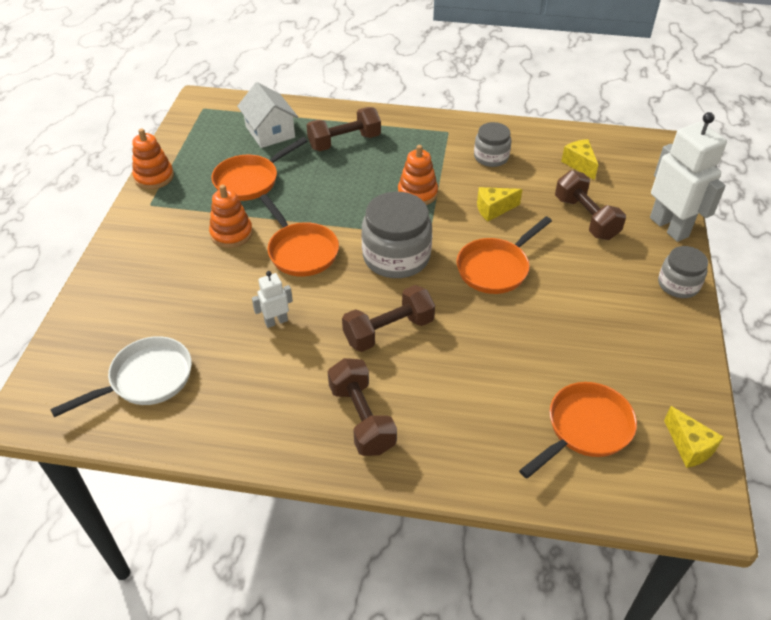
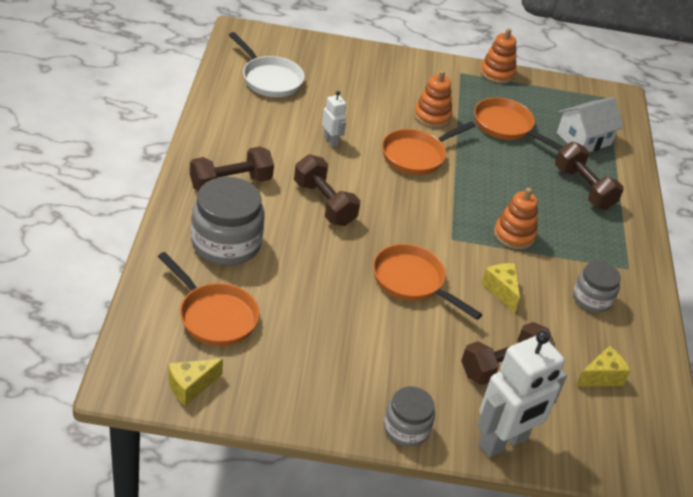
camera: 80 degrees right, 5 degrees down
(396, 257) = (418, 214): grey jar -> grey jar (226, 243)

